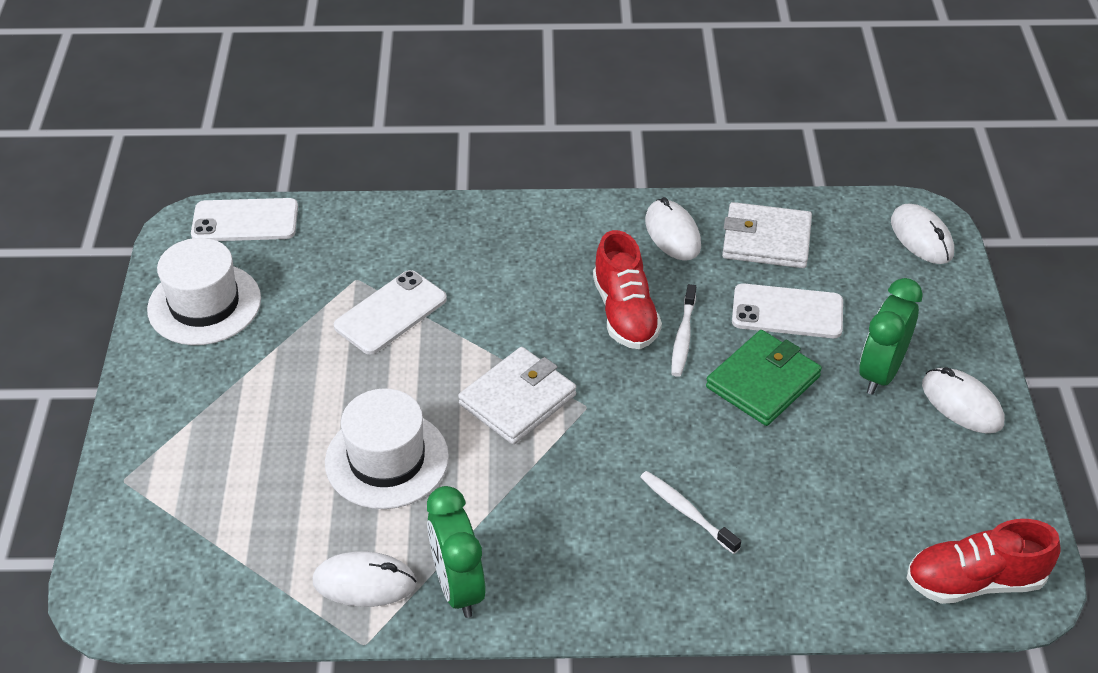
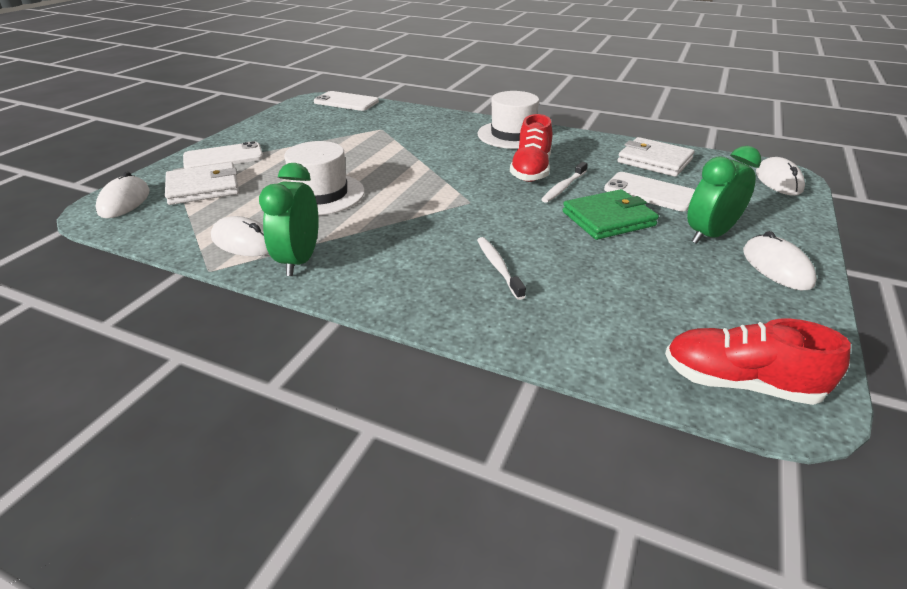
camera: 25 degrees right, 10 degrees down
(204, 304) = (293, 122): white hat -> white hat (512, 135)
(391, 313) = (387, 143): white phone -> white phone (223, 157)
(517, 399) = (427, 189): white wallet -> white wallet (203, 188)
(672, 233) = (589, 147): white mouse -> white mouse (124, 201)

